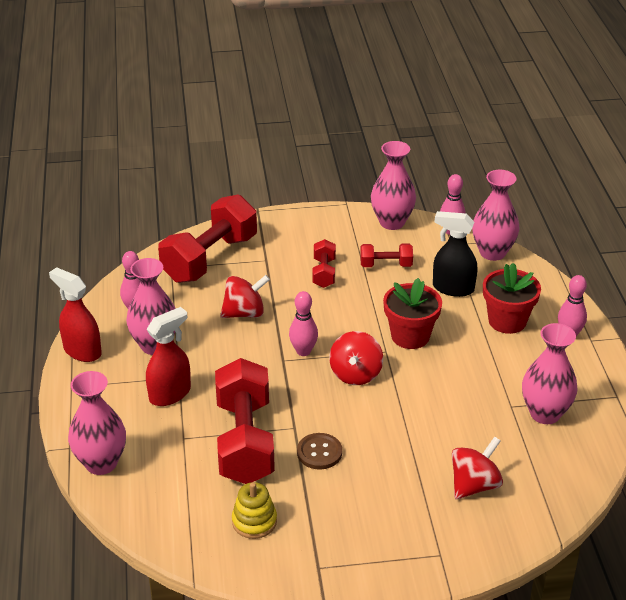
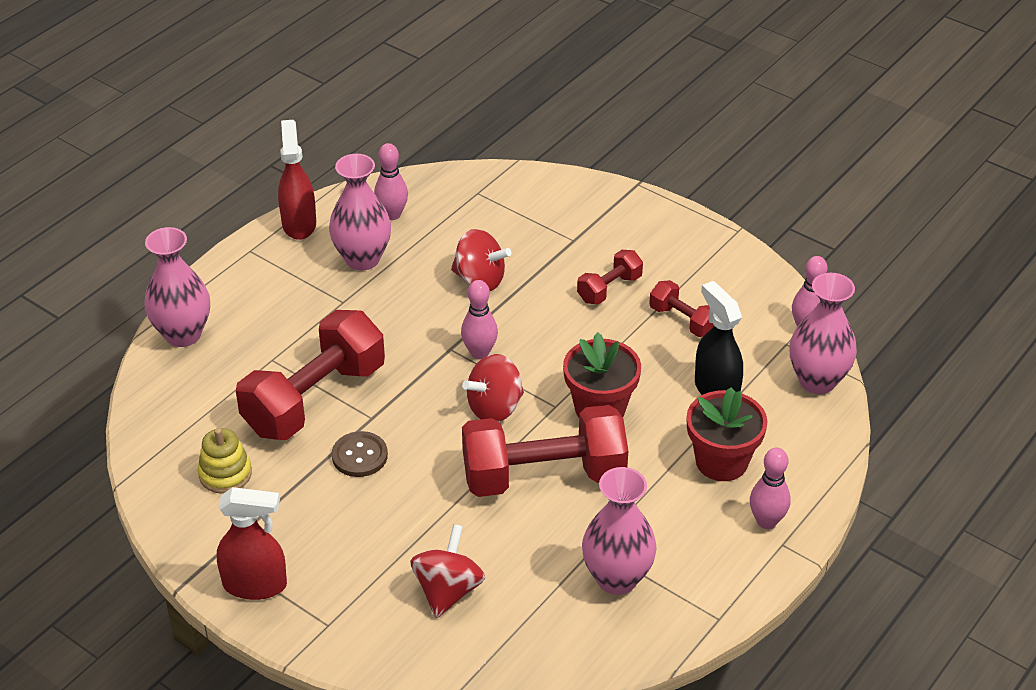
camera: 45 degrees right, 5 degrees up
(170, 394) = (314, 312): red spray bottle -> red spray bottle (255, 585)
(210, 258) = (523, 205): red dumbbell -> red dumbbell (543, 475)
(392, 222) = (756, 280): pink vase -> none
(474, 485) = (448, 590): red spinning top -> red spinning top turned 75 degrees counterclockwise

